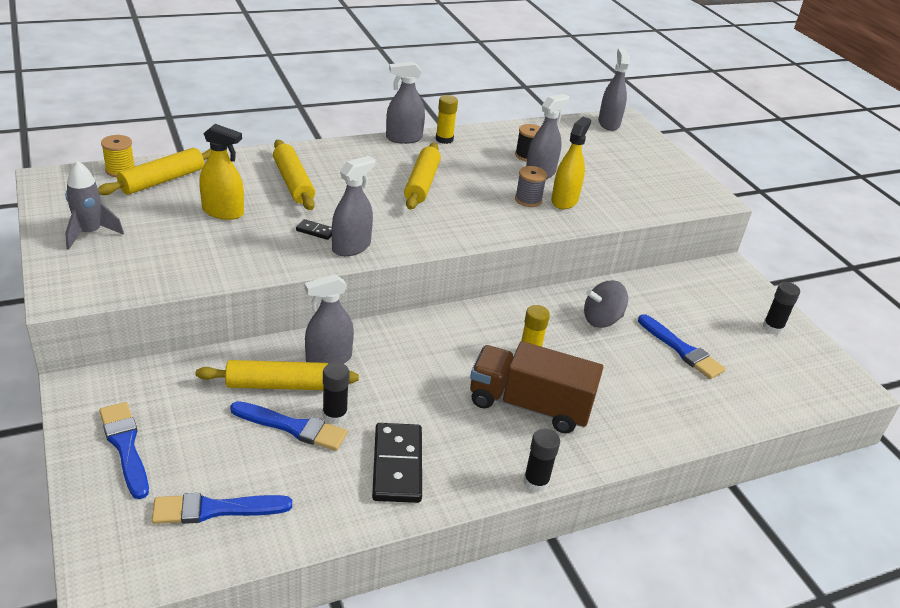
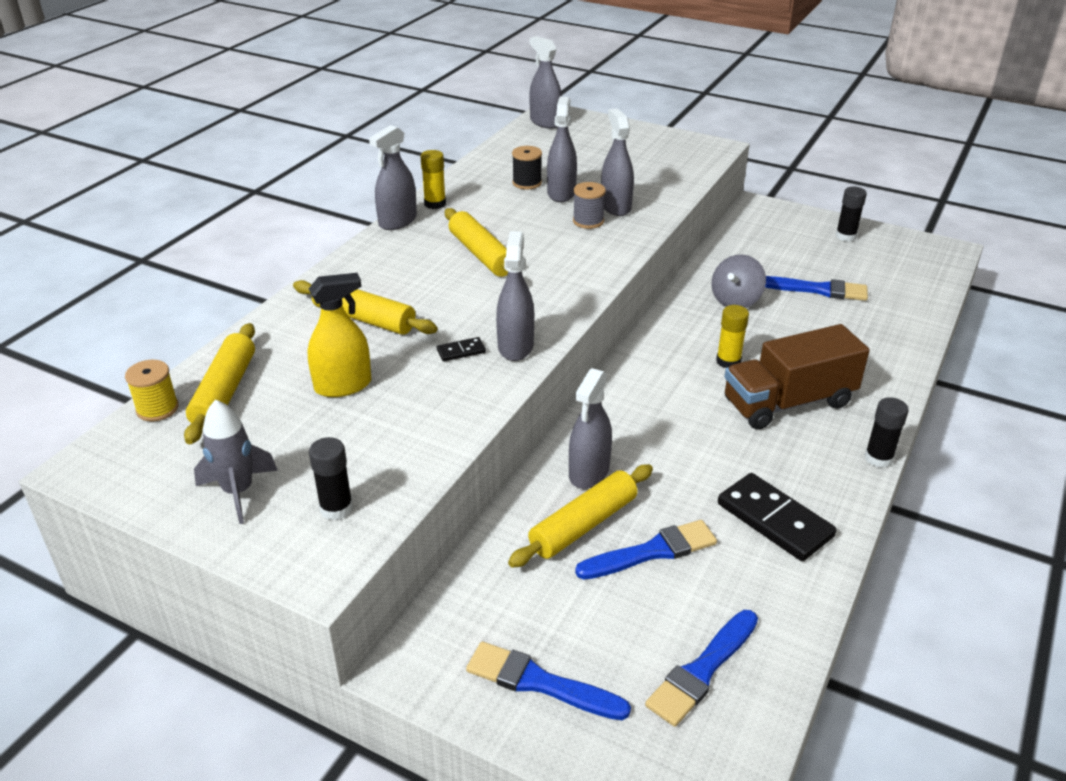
camera: 35 degrees left, 0 degrees up
(334, 415) = (667, 516): black glue stick -> black glue stick (336, 508)
(564, 200) = (615, 206): yellow spray bottle -> grey spray bottle

